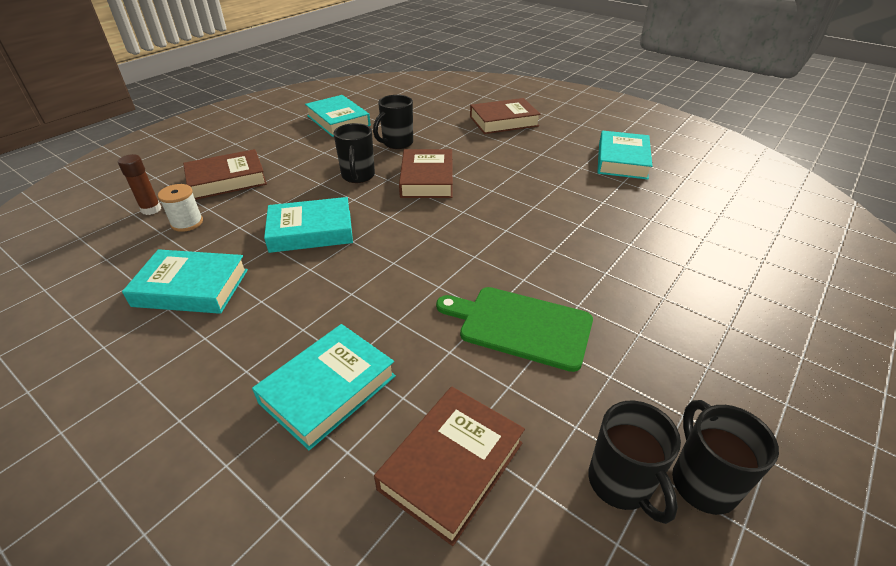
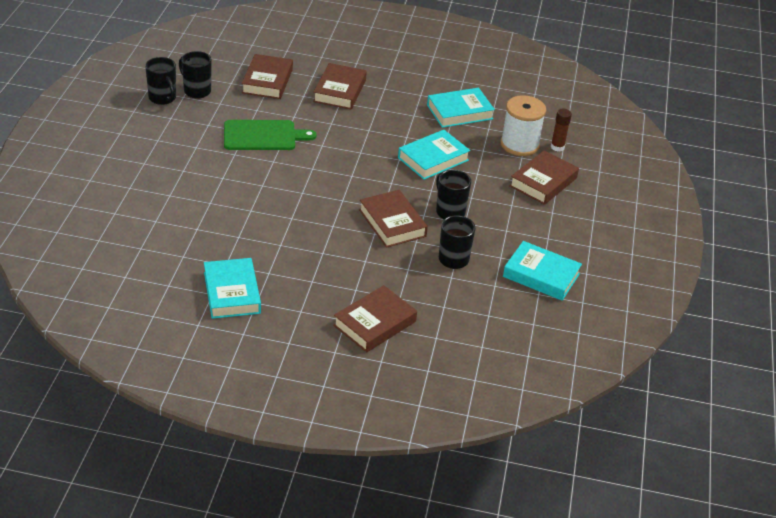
camera: 150 degrees right, 0 degrees up
(187, 223) = (519, 144): white spool -> white spool, size x1.76
(328, 389) = (339, 91): turquoise book -> brown book

